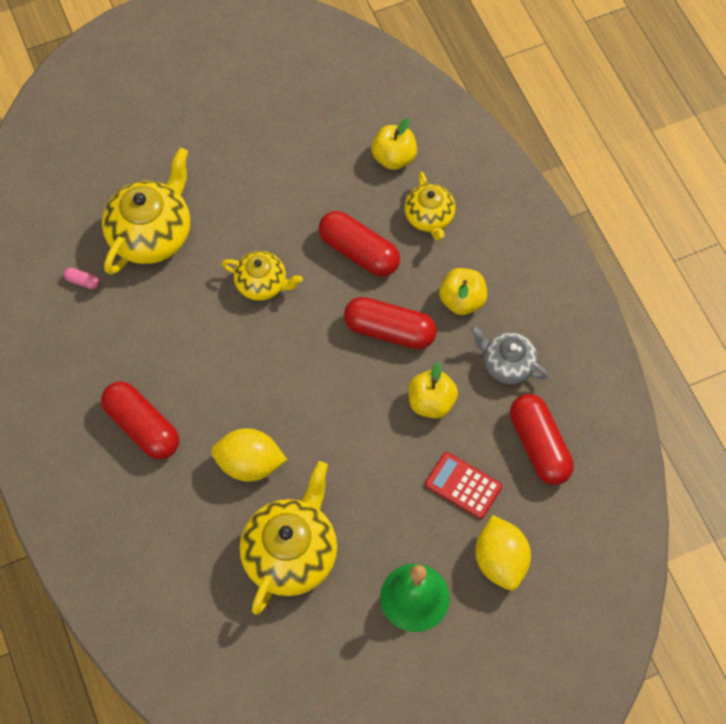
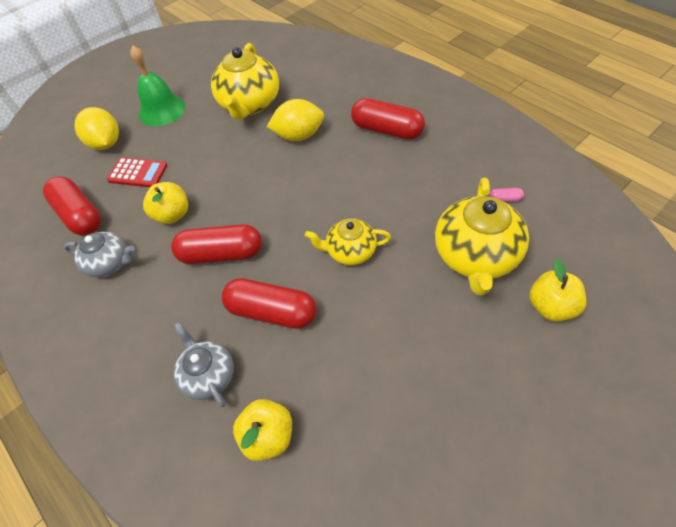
camera: 165 degrees right, 10 degrees down
(429, 217) = (208, 375): yellow teapot -> grey teapot
(462, 300) = (159, 302): yellow apple -> yellow apple (551, 307)

